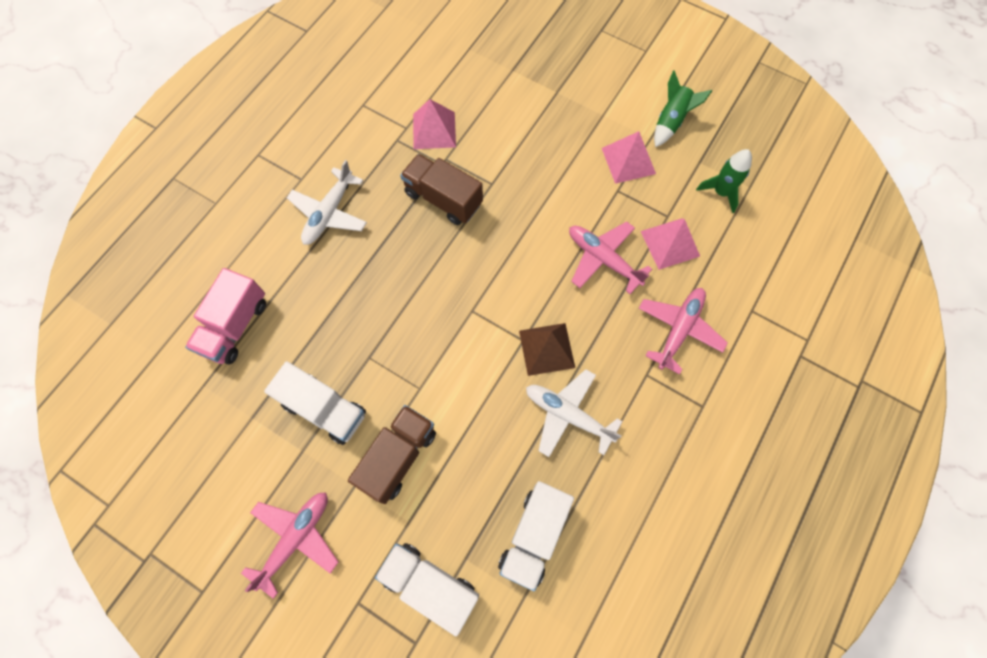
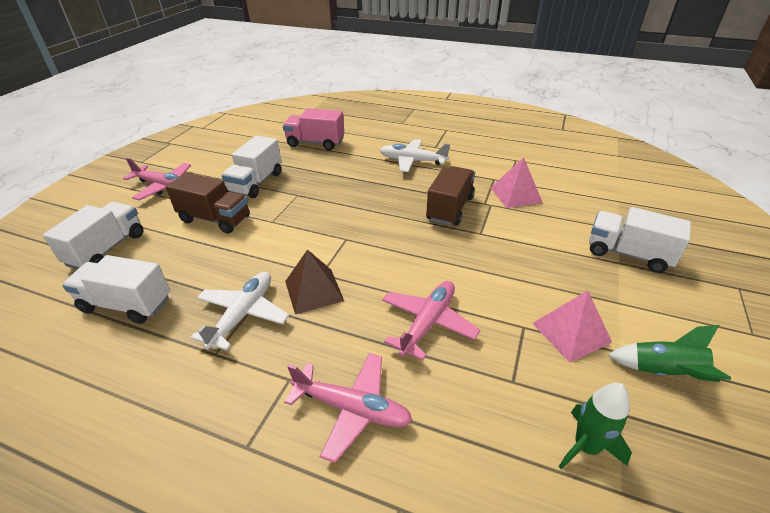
camera: 80 degrees right, 30 degrees down
(548, 80) = (628, 254): none -> white truck
(670, 243) = (473, 387): pink pyramid -> none

